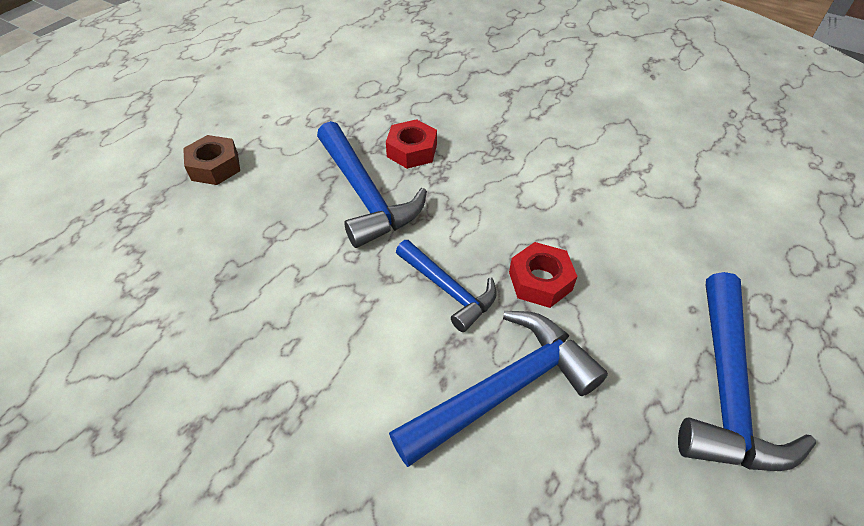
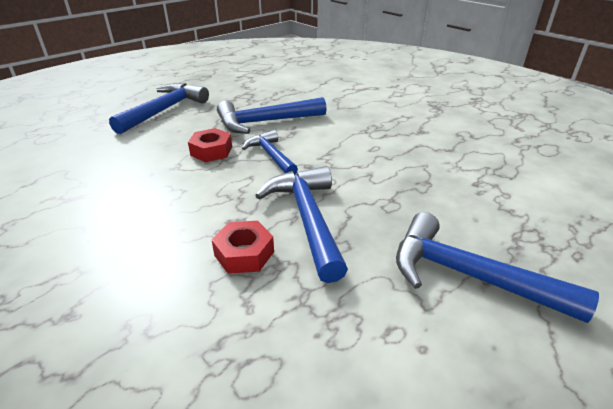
camera: 165 degrees left, 15 degrees down
(215, 167) = (468, 275): brown nut -> blue hammer

